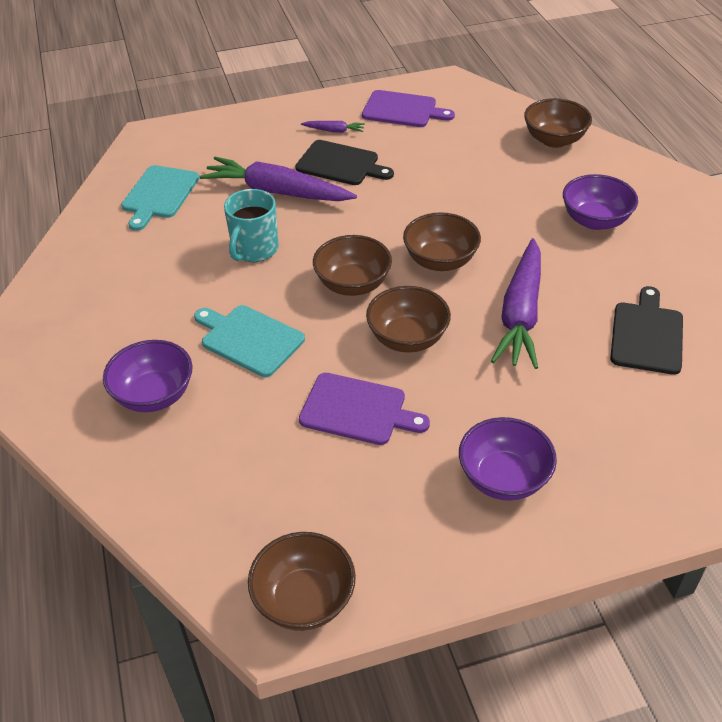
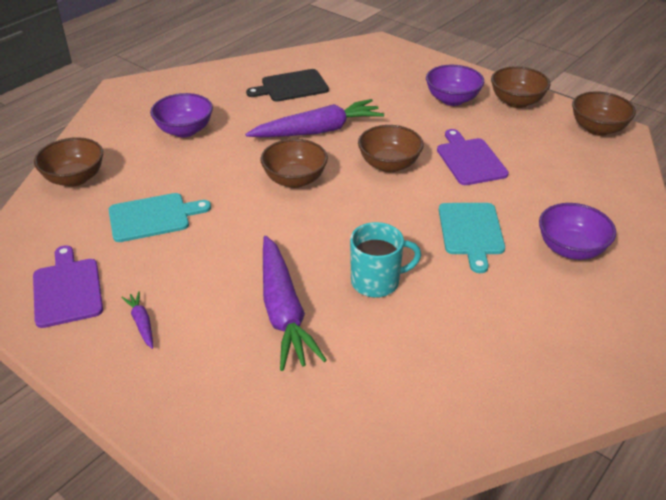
camera: 125 degrees left, 5 degrees down
(159, 195) = (364, 402): turquoise cutting board -> turquoise cutting board (153, 217)
(340, 164) = (203, 289): black cutting board -> none
(353, 284) = (362, 209): brown bowl -> brown bowl (516, 102)

